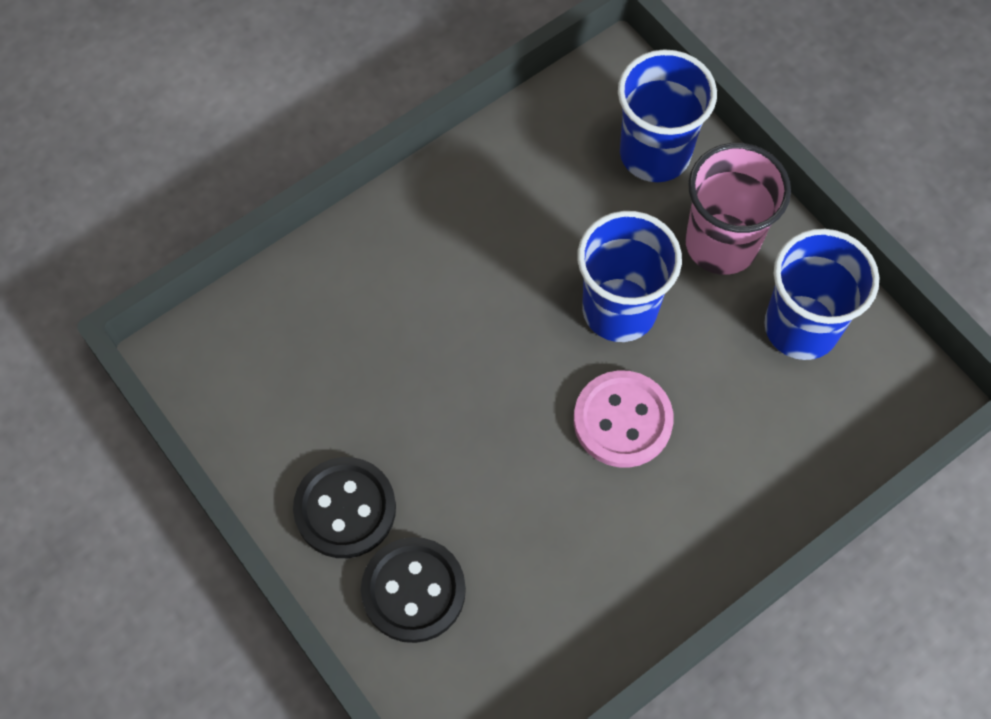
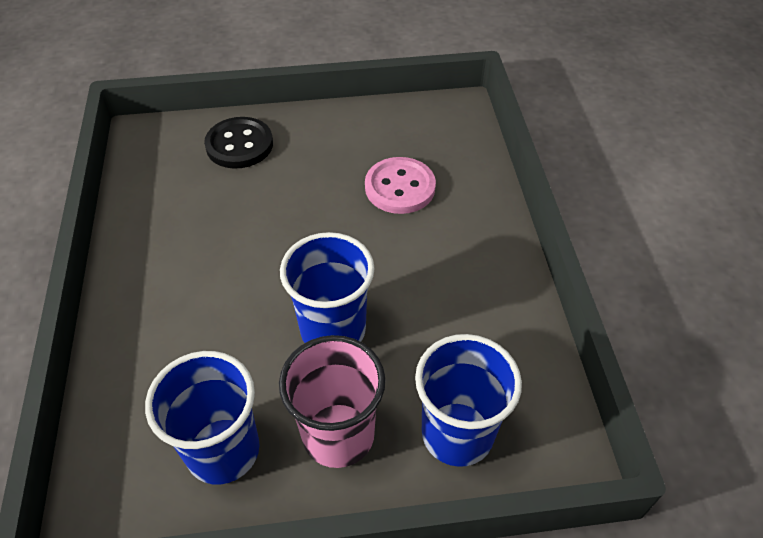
camera: 120 degrees right, 15 degrees down
(345, 509) = (311, 136): black button -> none
(622, 420) = (251, 288): pink button -> pink button (400, 187)

